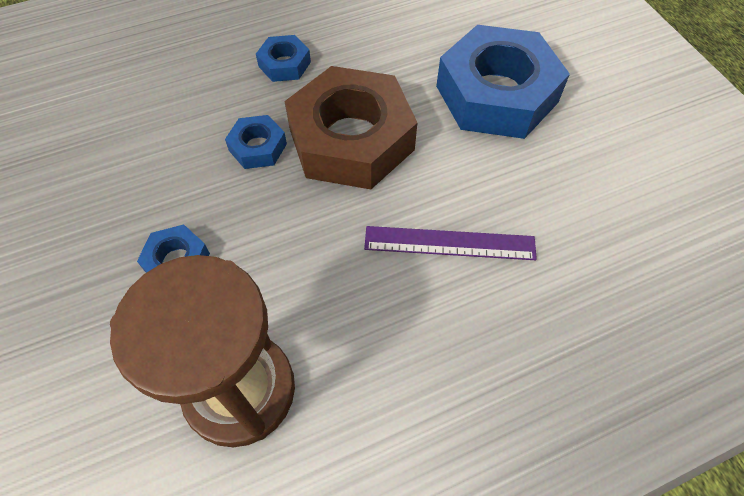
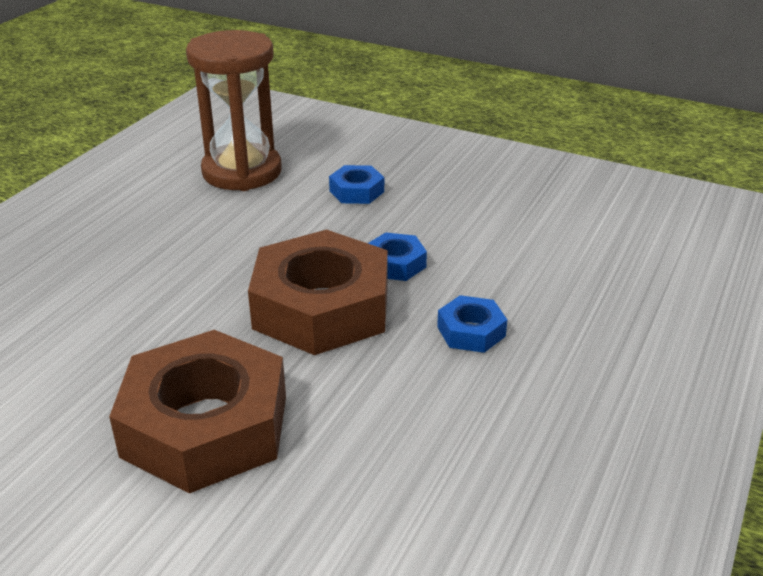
camera: 140 degrees right, 25 degrees down
(449, 243) = (159, 285): purple ruler -> none
(496, 94) = (205, 426): blue nut -> brown nut

